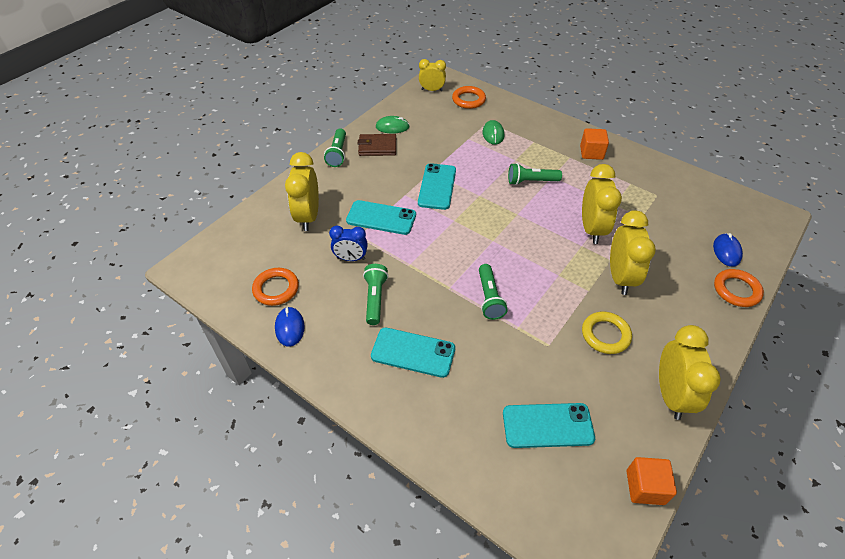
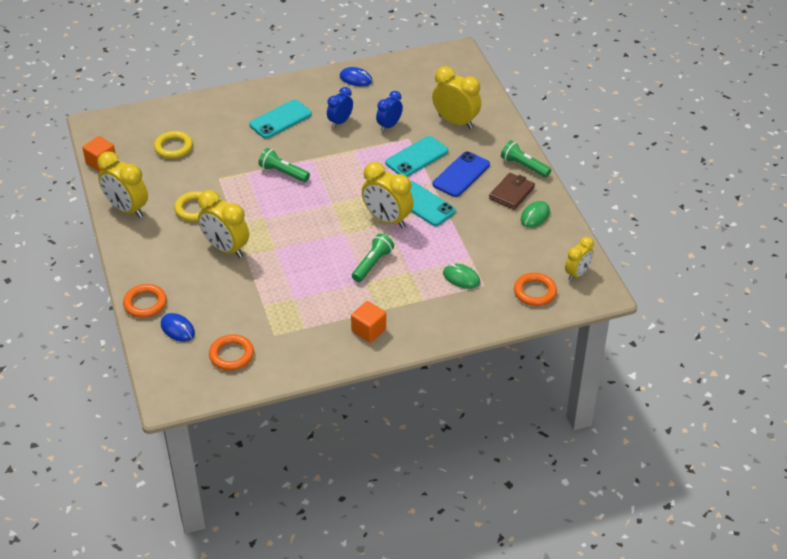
camera: 125 degrees right, 5 degrees down
(276, 289) = (396, 84): orange ring -> orange ring (231, 355)
(375, 299) = (340, 122): green flashlight -> blue clock
(380, 182) = (461, 175): none -> blue phone
(547, 425) = (173, 147): turquoise phone -> yellow ring
(591, 229) = (284, 265): yellow clock -> yellow clock (387, 219)

